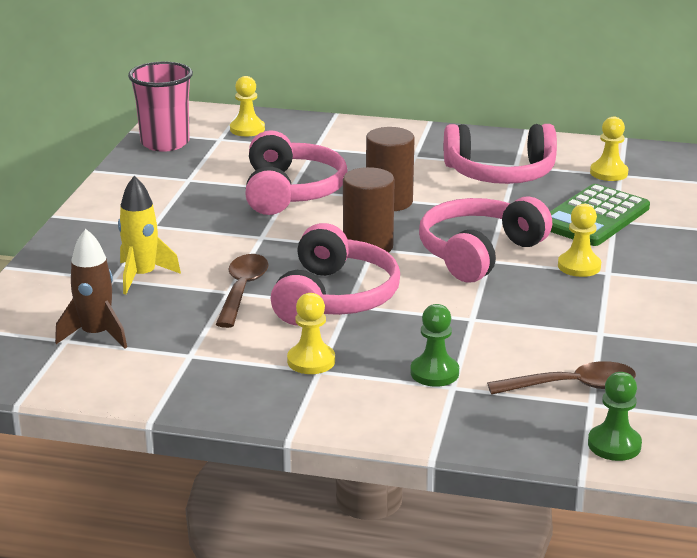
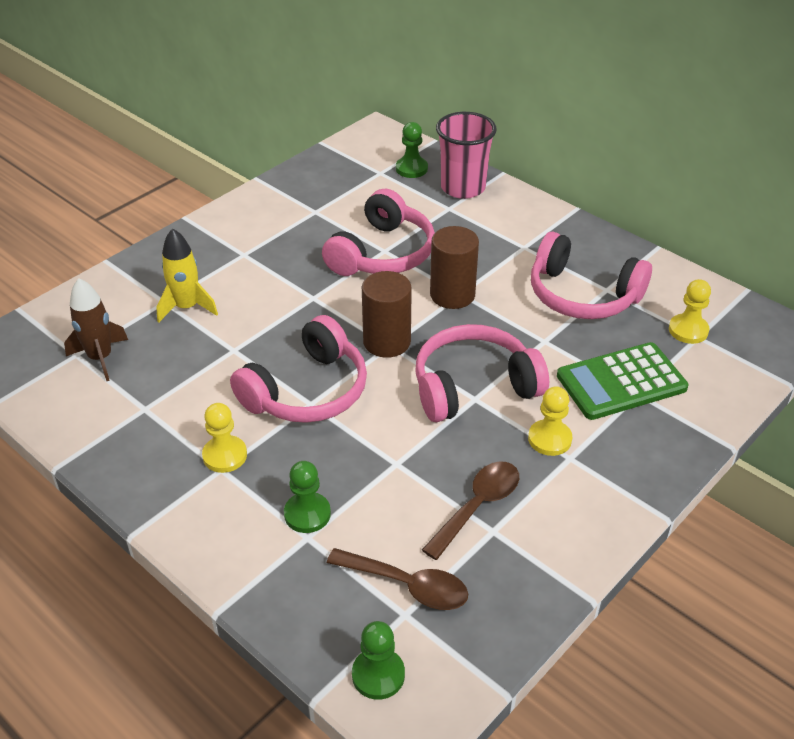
camera: 30 degrees right, 15 degrees up
(165, 143) = (333, 164): pink cup -> pink cup (463, 188)
(242, 290) = (245, 352): brown spoon -> brown spoon (477, 506)
(247, 129) = (411, 169): yellow pawn -> green pawn

